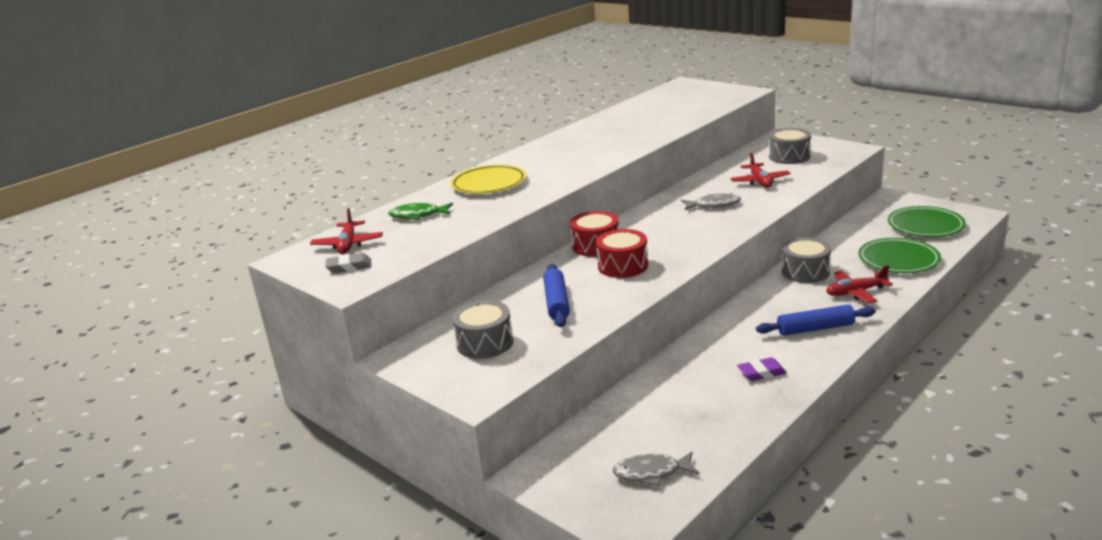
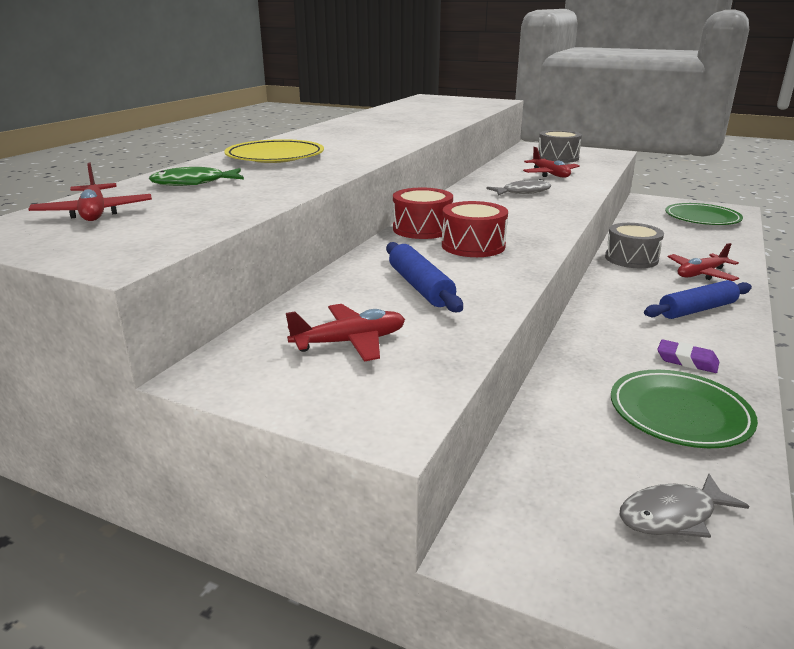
camera: 20 degrees left, 0 degrees up
(349, 266) = (106, 236): grey eraser -> none
(485, 343) = (350, 342): grey drum -> red plane
(761, 373) = (687, 360): purple eraser -> purple eraser turned 60 degrees clockwise
(898, 259) = (709, 245): green plate -> green plate (679, 413)

